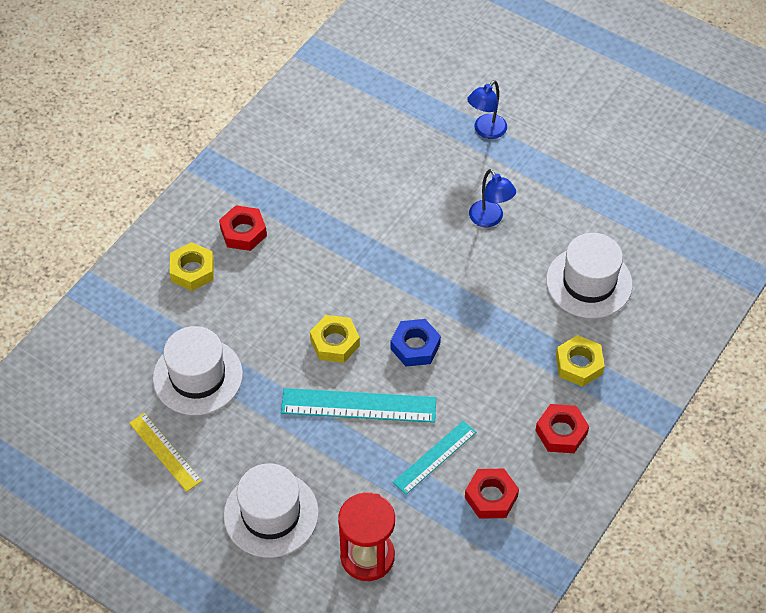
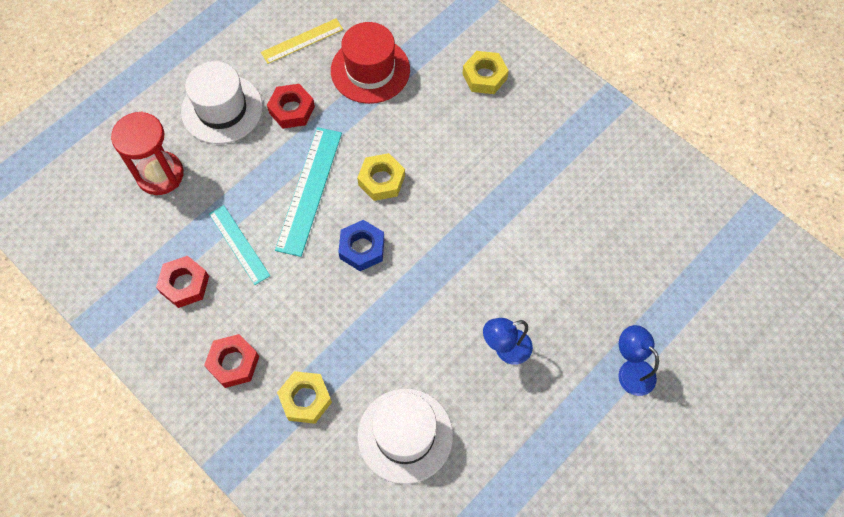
camera: 100 degrees right, 10 degrees up
(197, 376) = (370, 70): white hat -> red hat
(243, 232) = (522, 121): red nut -> red nut (292, 110)

